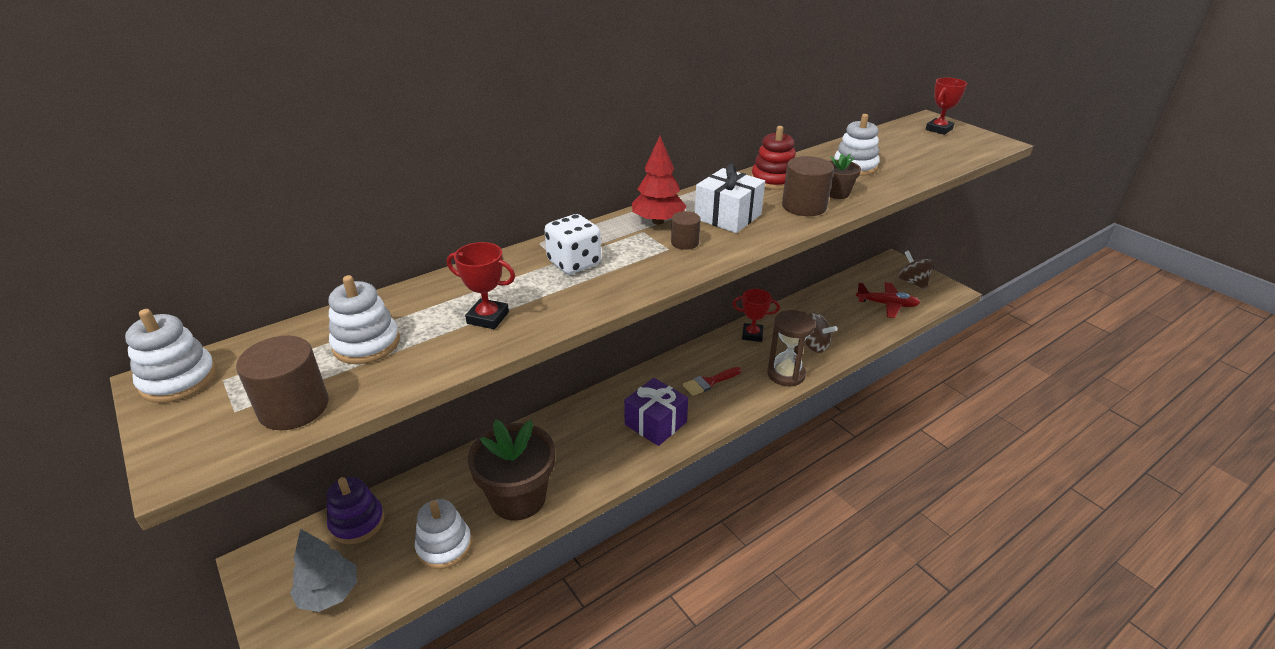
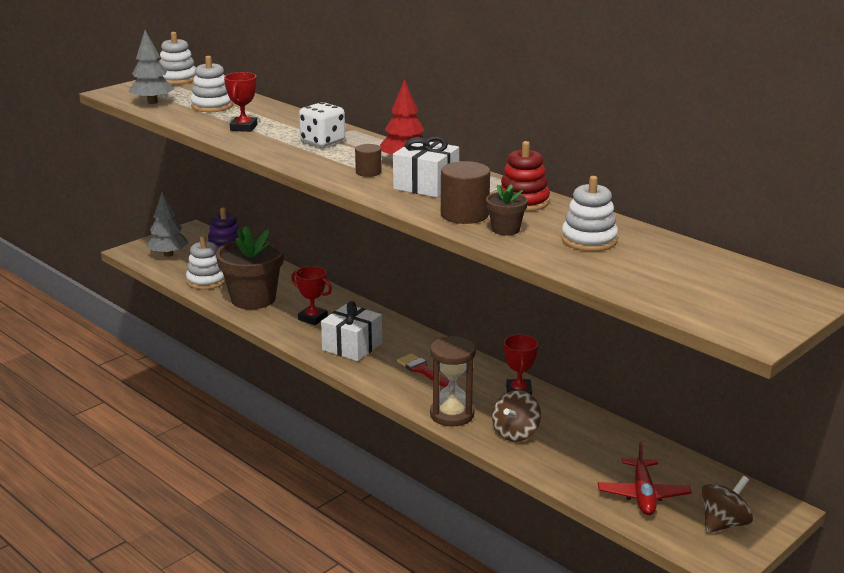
camera: 80 degrees right, 10 degrees down
(294, 407) = (152, 102): brown cylinder -> grey tree
(655, 423) = (352, 346): purple gift -> white gift
(939, 129) = (774, 297): red trophy -> red trophy (313, 318)

